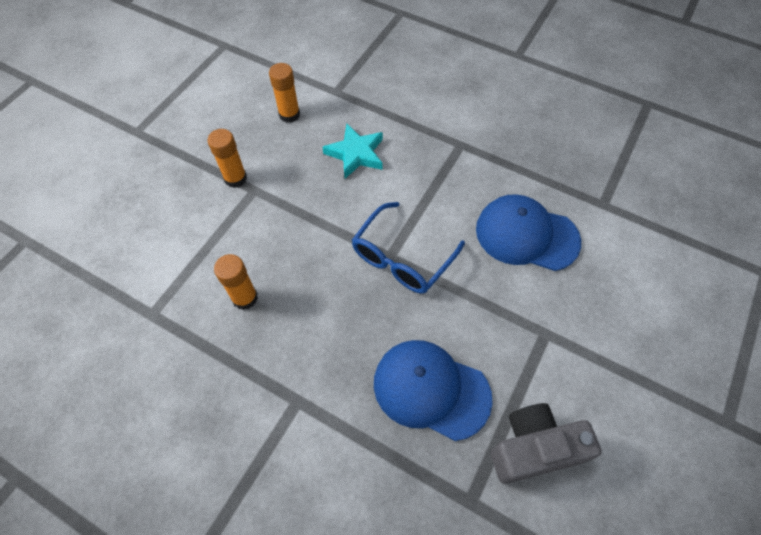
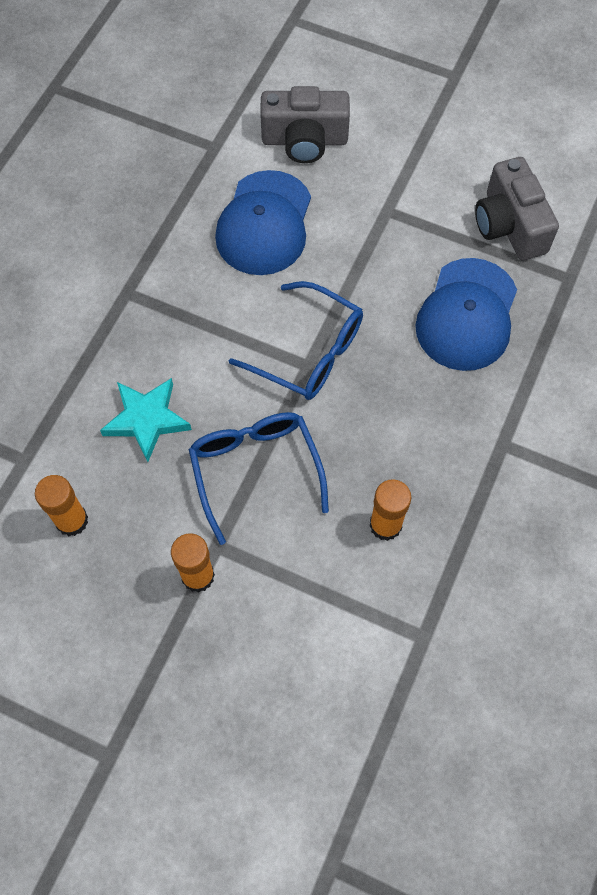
camera: 95 degrees left, 5 degrees up
(306, 215) = (255, 470): none -> blue glasses
(619, 272) = (304, 140): none -> grey camera

